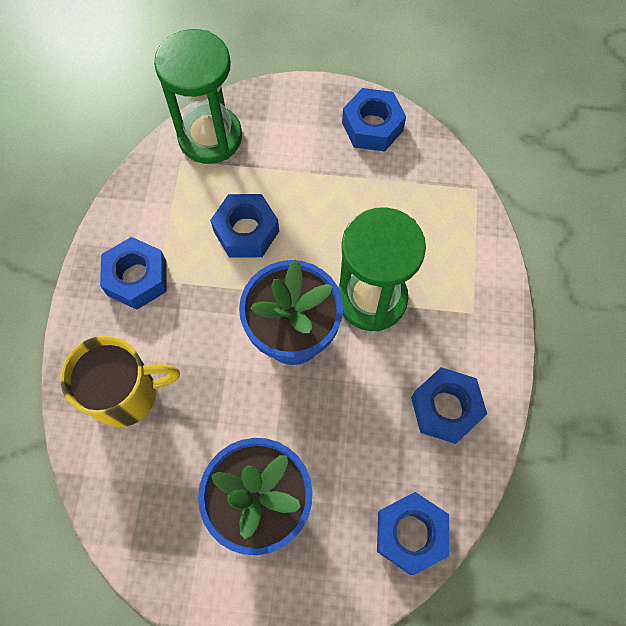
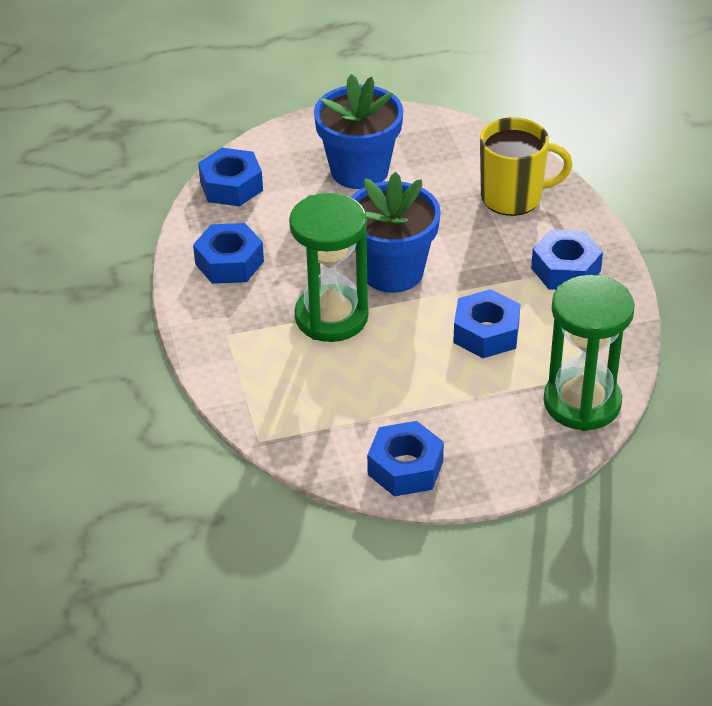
camera: 160 degrees right, 25 degrees down
(127, 394) = (513, 197): yellow mug -> yellow mug turned 150 degrees counterclockwise

